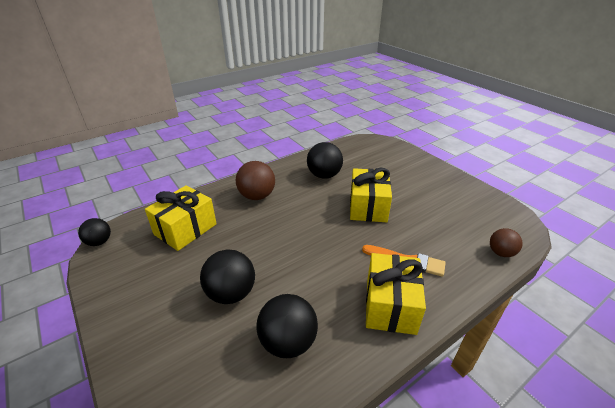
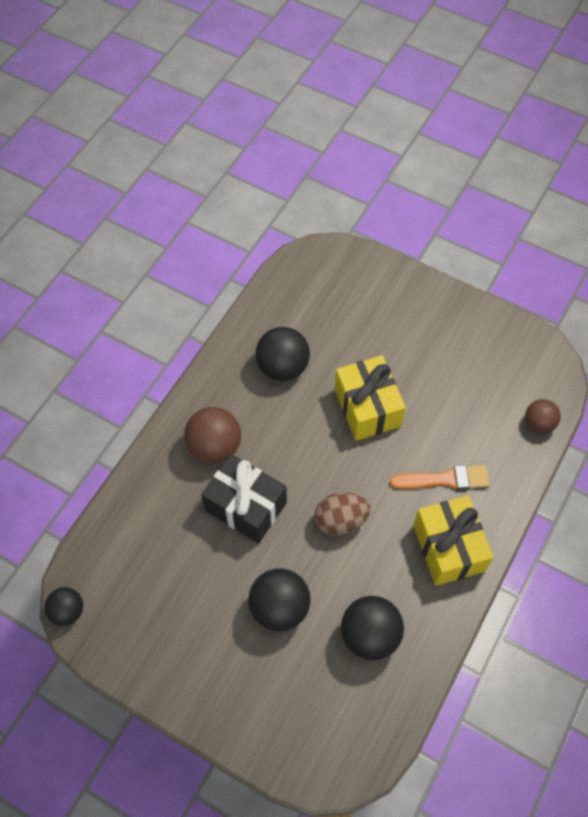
camera: 25 degrees left, 25 degrees up
(185, 229) = (161, 544): yellow gift -> none
(253, 229) = (246, 506): none -> black gift
(312, 258) = (340, 521): none -> brown egg

